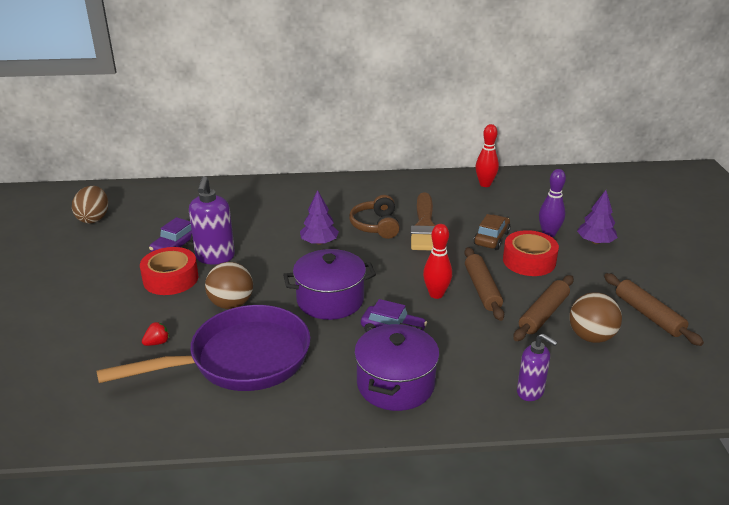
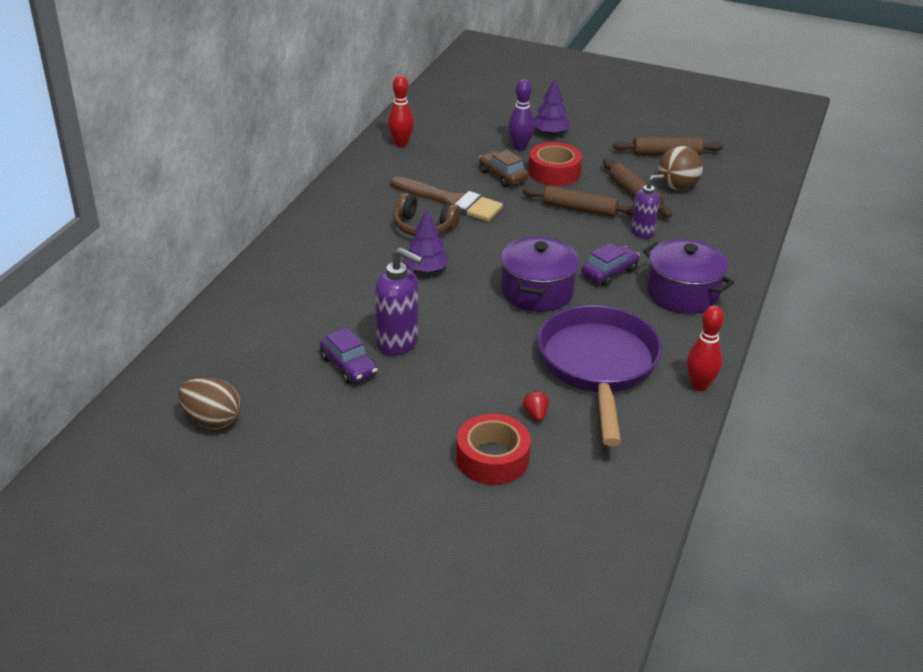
camera: 65 degrees left, 5 degrees up
(170, 279) = (418, 383): red tape -> red tape (492, 458)
(231, 304) = (500, 352): brown ball -> none
(436, 294) = (570, 233): red bowling pin -> red bowling pin (699, 385)
(530, 392) = (726, 237): purple soap dispenser -> purple soap dispenser (642, 232)

